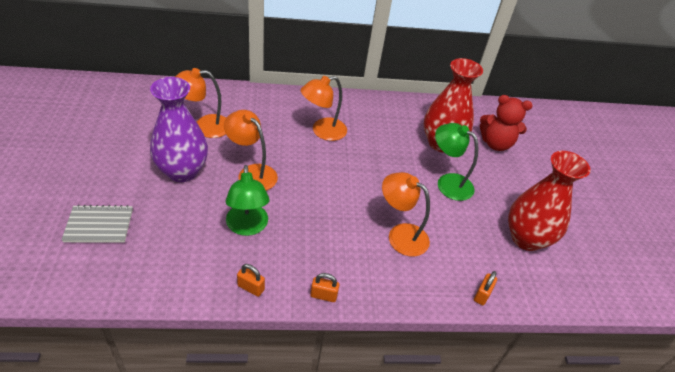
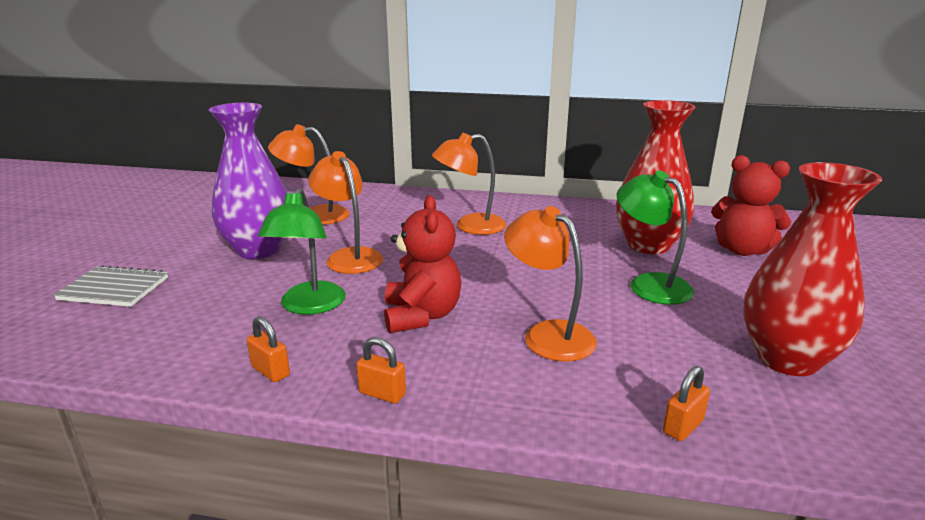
camera: 20 degrees right, 20 degrees down
(322, 227) = (421, 316): none -> red teddy bear

